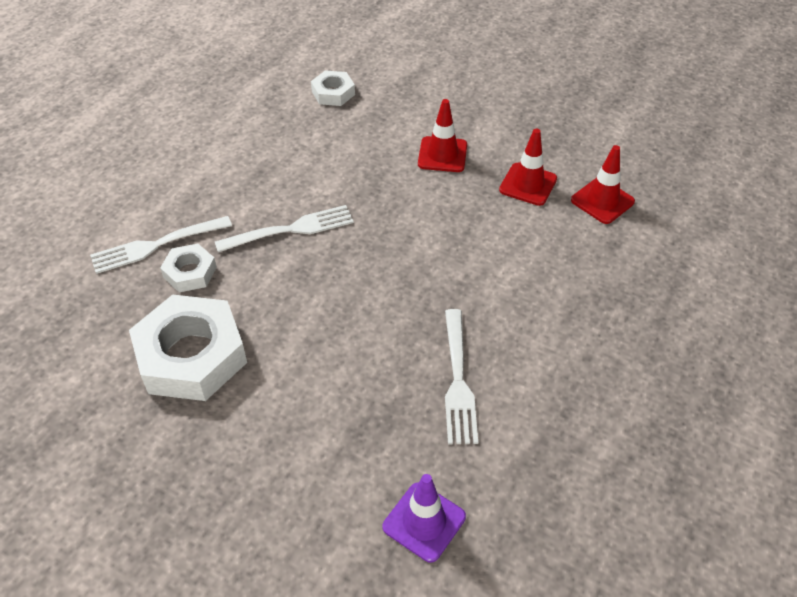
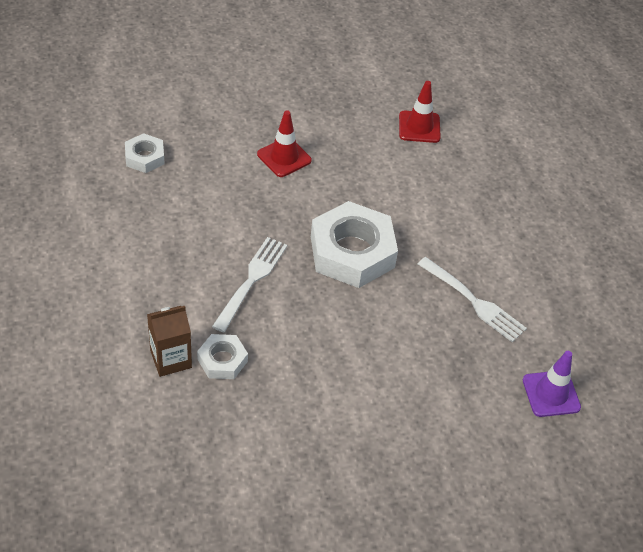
camera: 50 degrees left, 0 degrees up
(157, 245) = (171, 359): white fork -> brown carton
(191, 356) = (301, 412): white nut -> white nut (352, 252)
(528, 184) = (363, 144): red traffic cone -> none

